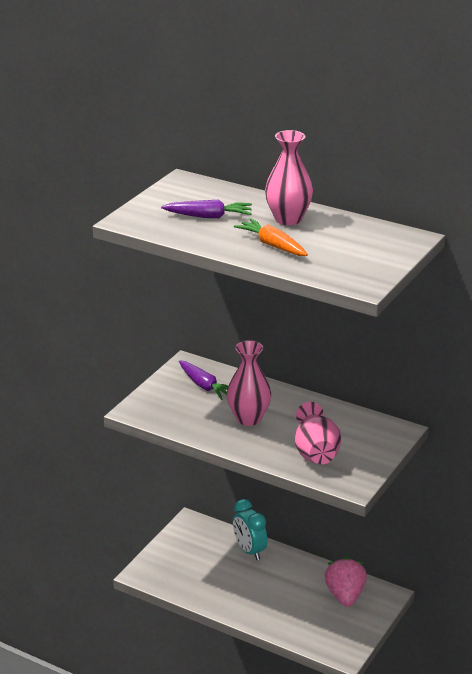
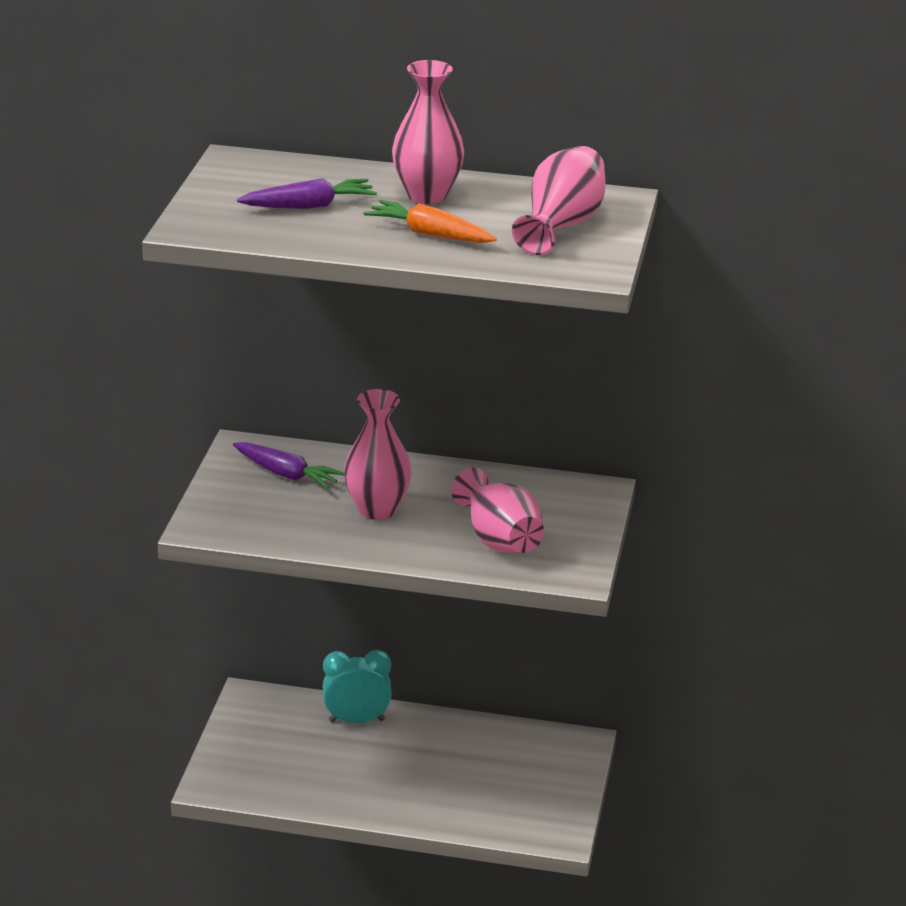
camera: 20 degrees left, 0 degrees up
(249, 551) = (356, 720): turquoise clock -> turquoise clock turned 135 degrees clockwise
(345, 595) = (523, 755): pink strawberry -> none
(362, 251) = (561, 225): none -> pink vase

